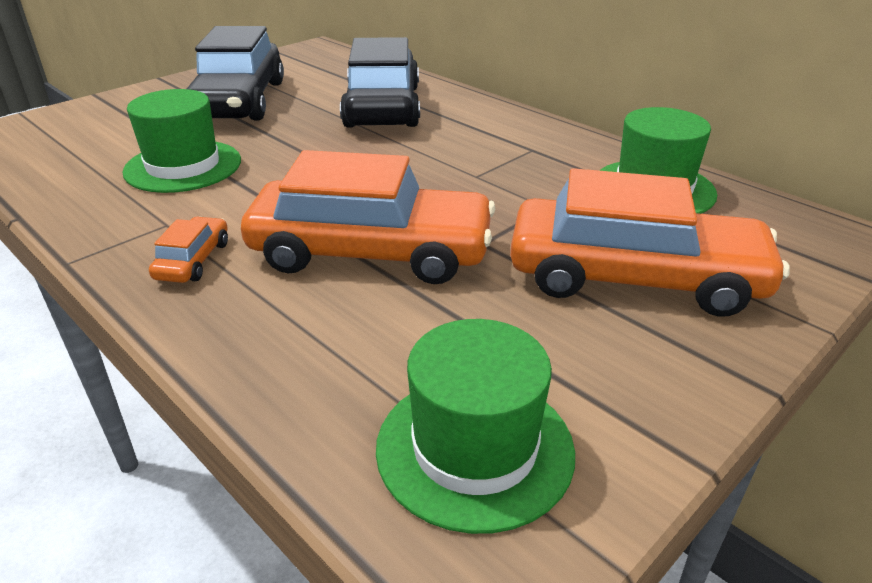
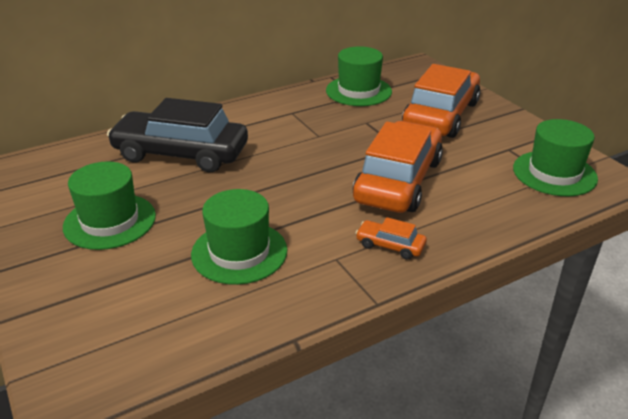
camera: 75 degrees left, 0 degrees up
(239, 101) = (110, 221): black car -> green hat

